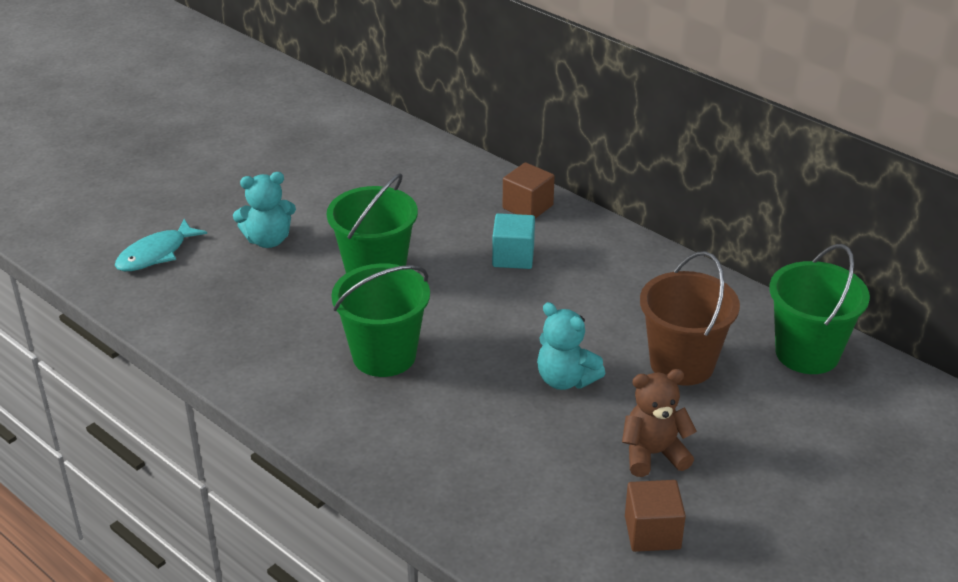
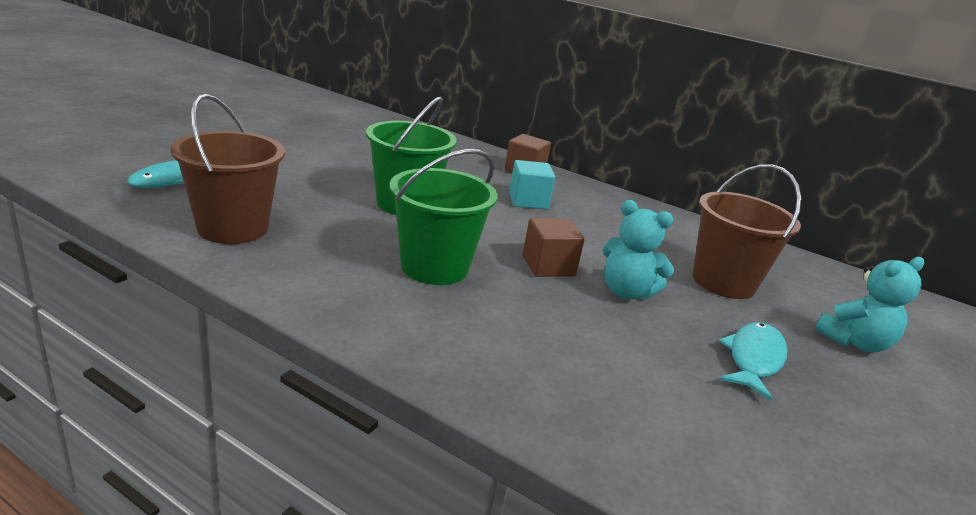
camera: 15 degrees left, 10 degrees down
(207, 316) = (233, 228): none -> brown bucket
(268, 240) = (294, 177): turquoise teddy bear -> turquoise teddy bear (854, 342)
(652, 532) = (811, 442): brown cube -> brown cube (548, 266)
(653, 454) = (753, 359): brown teddy bear -> turquoise fish
(807, 353) = (820, 277): green bucket -> none

